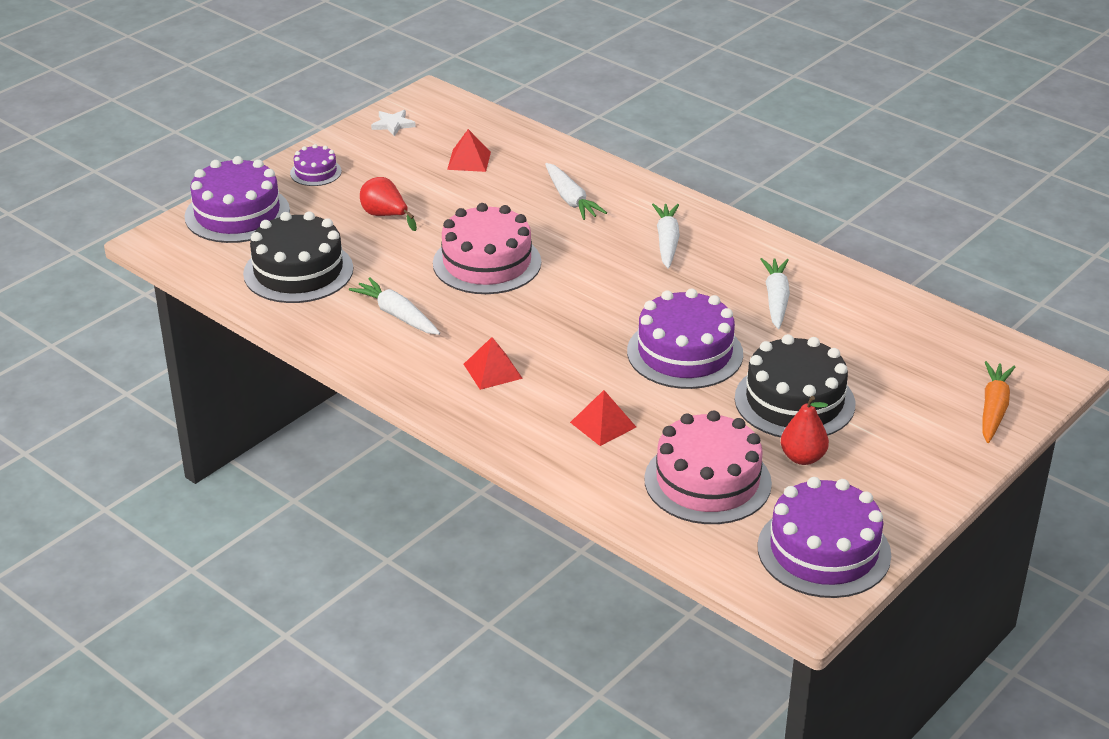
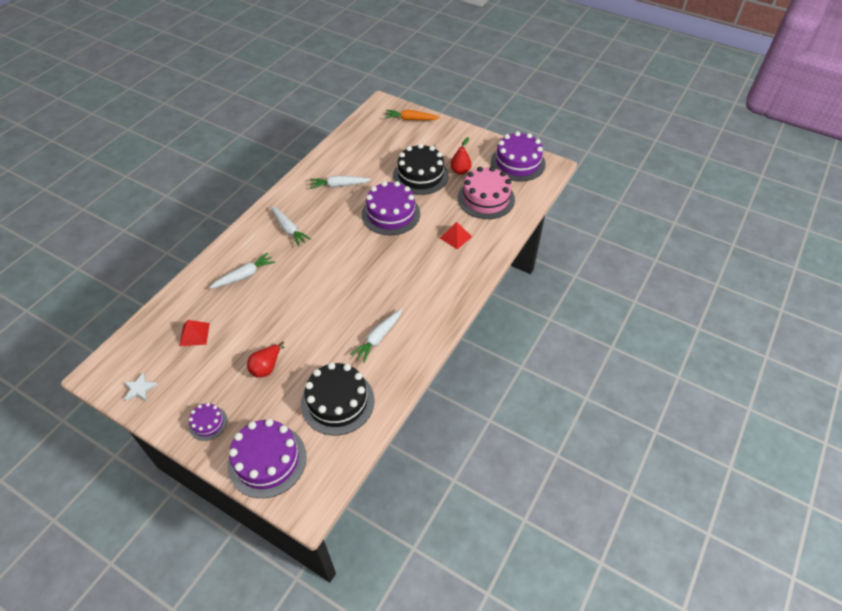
camera: 100 degrees left, 15 degrees up
(487, 263) = (317, 305): pink cake -> none
(492, 371) = (422, 285): red pyramid -> none
(667, 242) = (289, 229): white carrot -> white carrot turned 120 degrees counterclockwise

